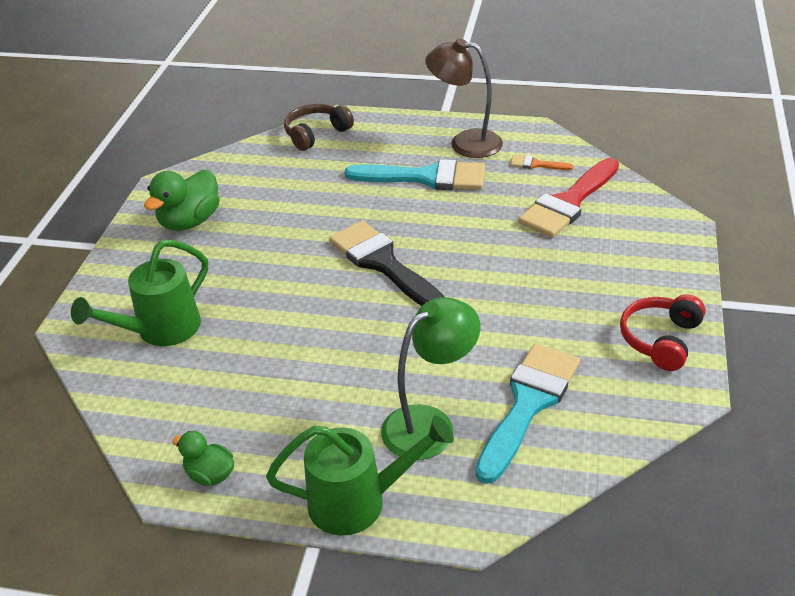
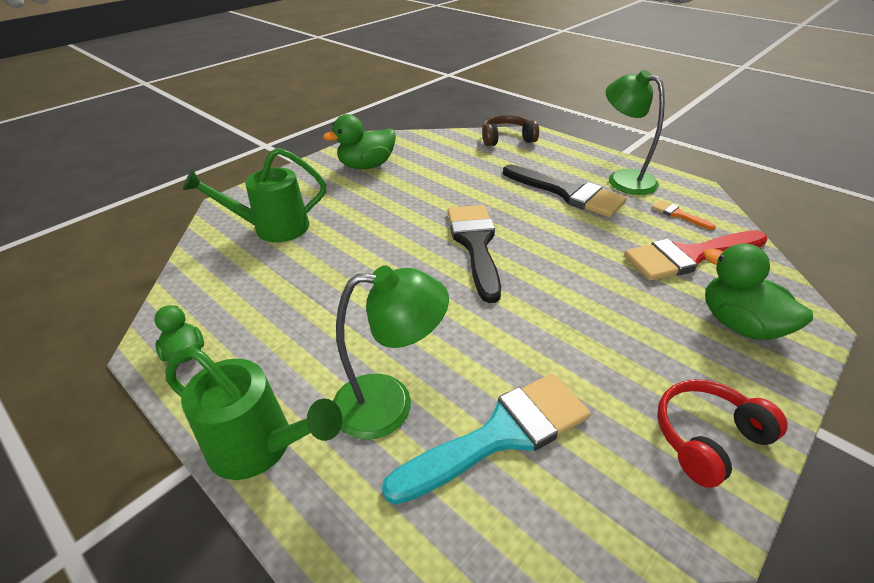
camera: 30 degrees right, 0 degrees up
(426, 177) = (568, 193): turquoise brush -> black brush
(465, 143) = (623, 179): brown lamp -> green lamp
(636, 247) = (739, 324): none -> green duck

